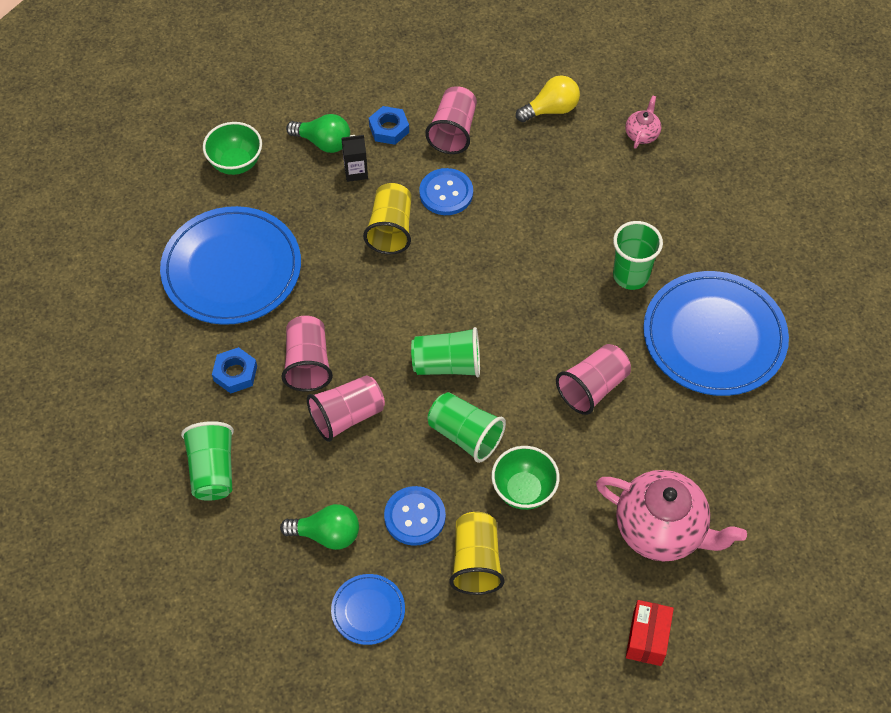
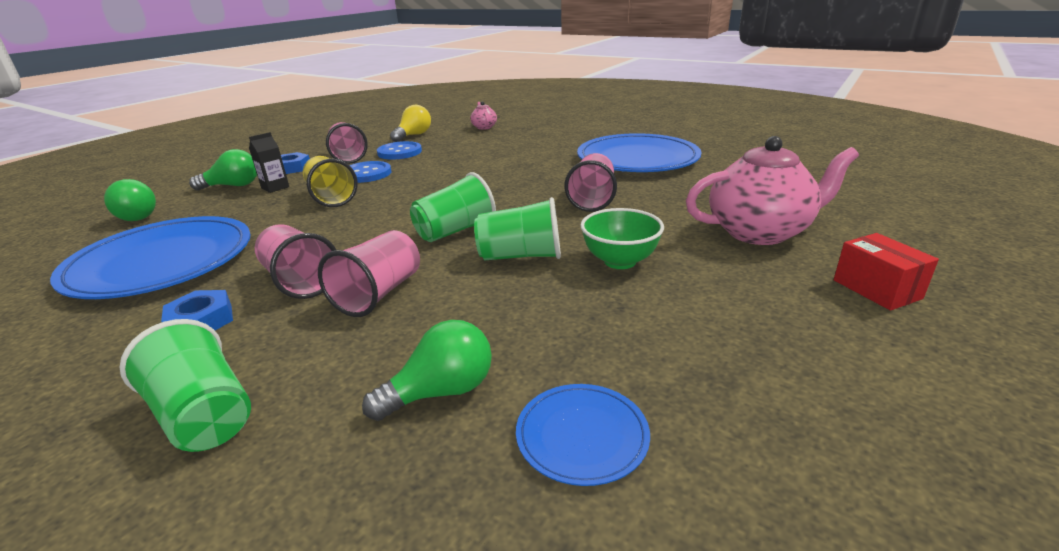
camera: 35 degrees left, 30 degrees down
(236, 163) = (141, 215): green bowl -> green light bulb
(415, 517) = (537, 324): blue button -> blue button (399, 152)
(476, 561) = (647, 323): yellow cup -> none
(631, 276) = (548, 159): green cup -> none

